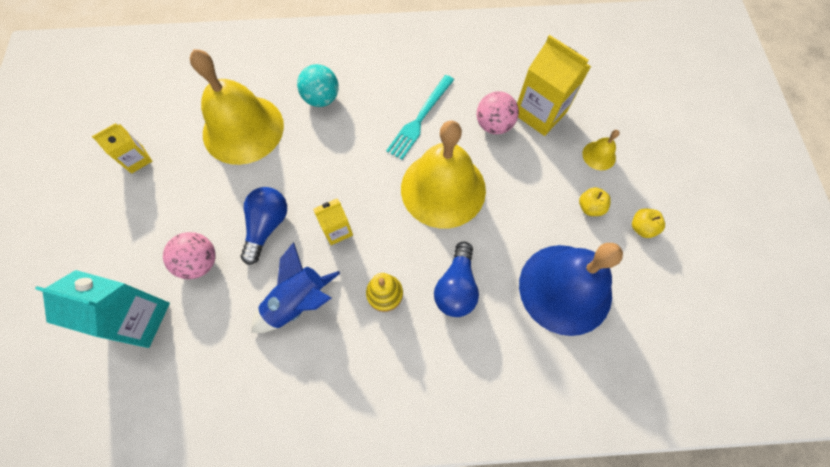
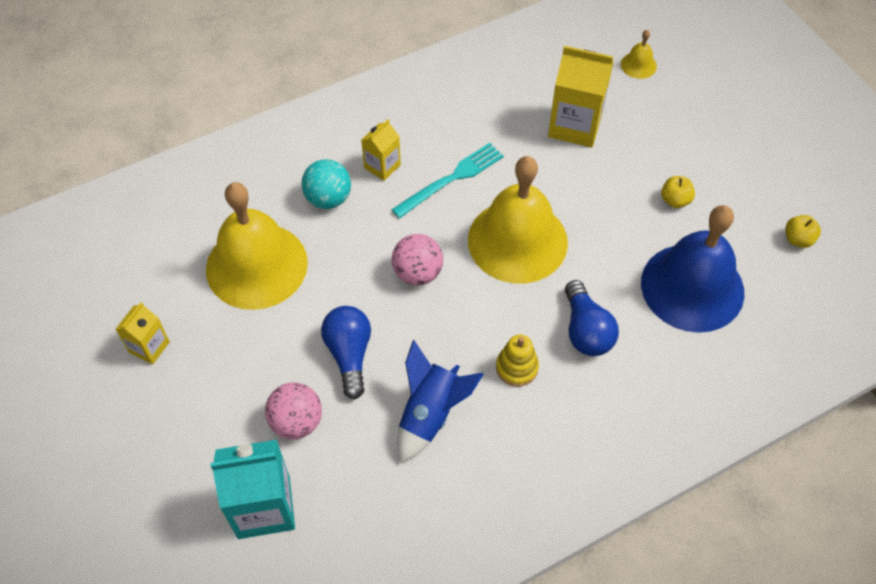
camera: 25 degrees left, 10 degrees down
(337, 230) = (429, 327): yellow carton -> yellow carton (382, 166)
(420, 119) = (451, 179): turquoise fork -> turquoise fork turned 135 degrees counterclockwise
(494, 125) = (534, 156): pink ball -> pink ball (417, 273)
(599, 155) = (657, 146): yellow bell -> yellow bell (638, 65)
(641, 227) = (734, 200): yellow apple -> yellow apple (798, 239)

